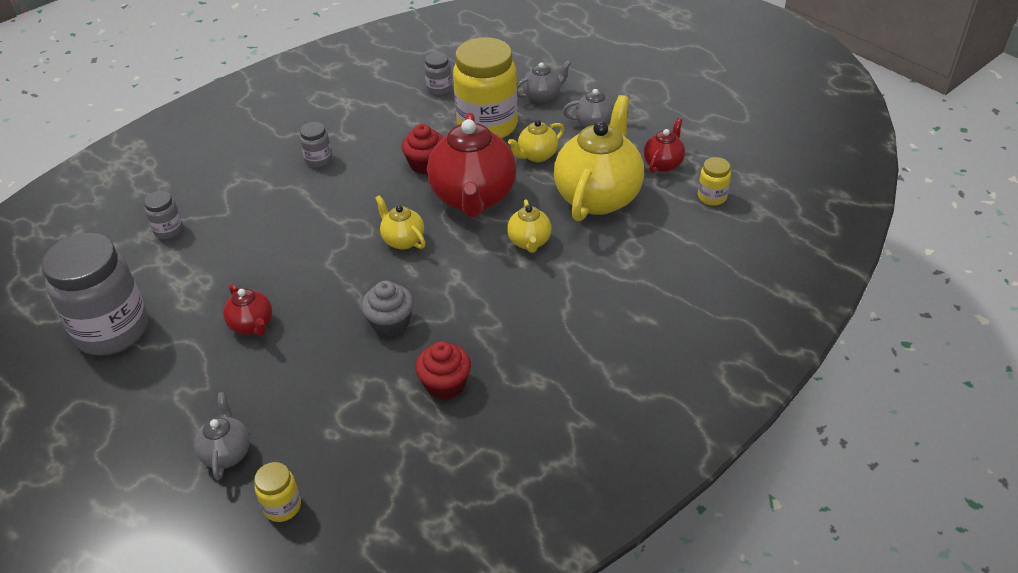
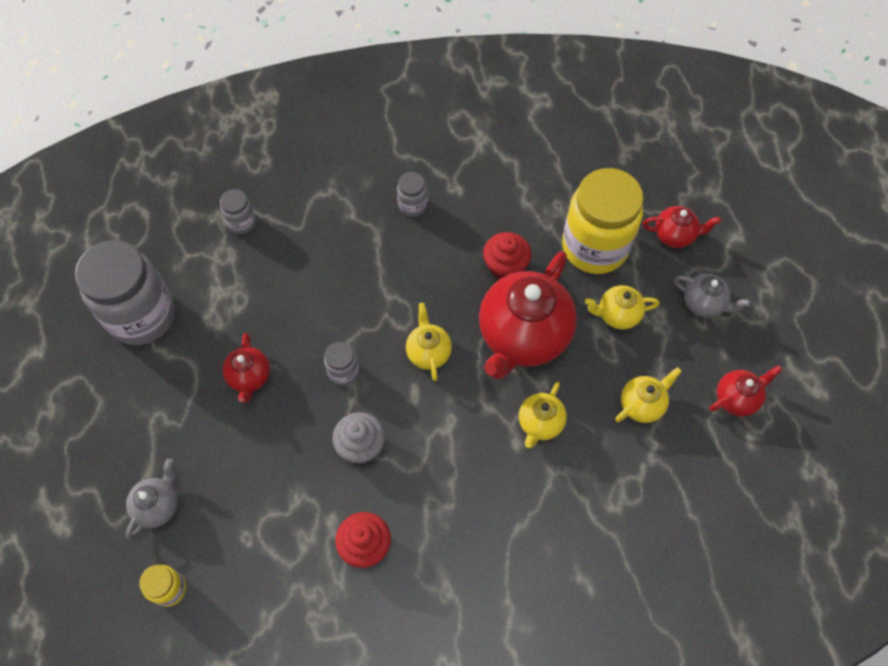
camera: 30 degrees right, 20 degrees up
(439, 89) = (579, 169): grey jar -> grey jar (343, 372)
(542, 96) = (675, 235): grey teapot -> red teapot
(598, 197) = (642, 404): yellow teapot -> yellow teapot, size x0.48
(712, 197) = (755, 472): yellow jar -> none

